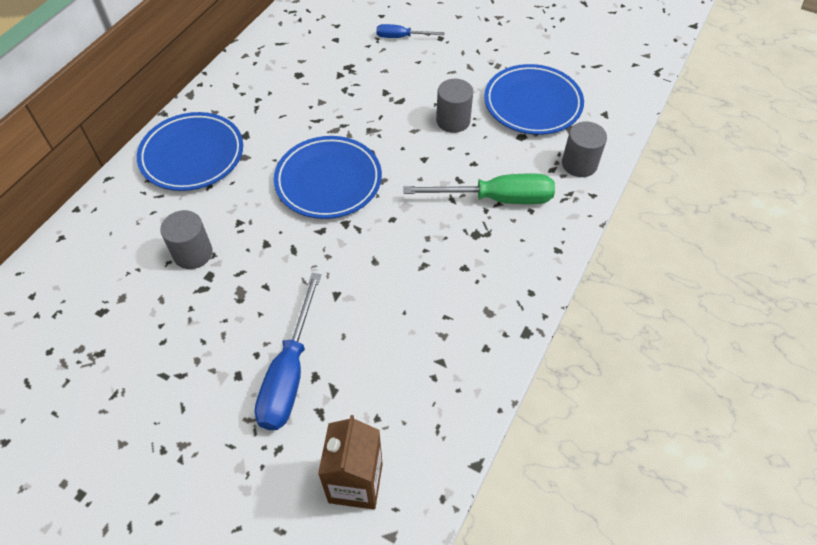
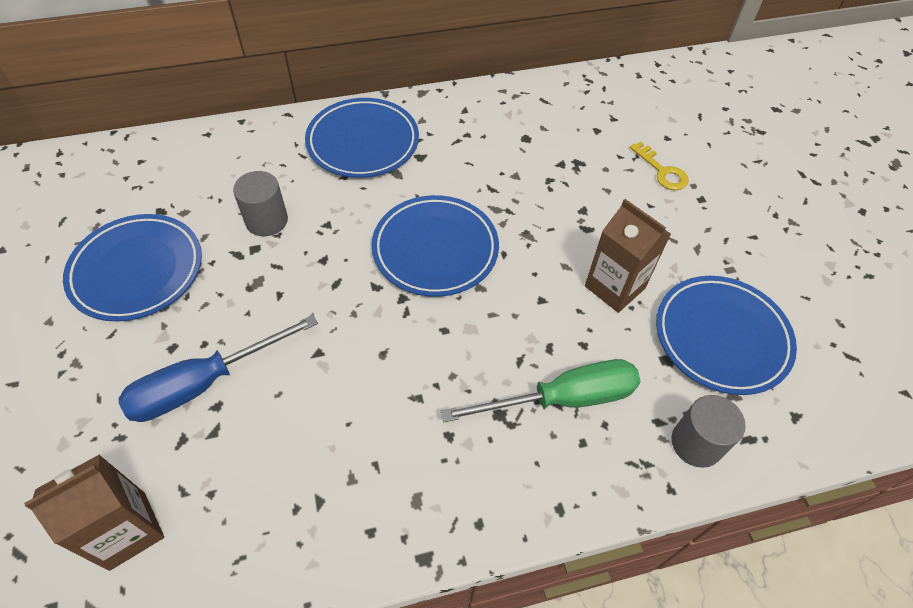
camera: 45 degrees right, 0 degrees up
(142, 359) = (137, 271): none -> blue plate
(401, 37) = (662, 171): blue screwdriver -> yellow key
(453, 121) = (614, 287): grey cylinder -> brown carton
(496, 199) = (562, 399): green screwdriver -> green screwdriver turned 60 degrees counterclockwise

